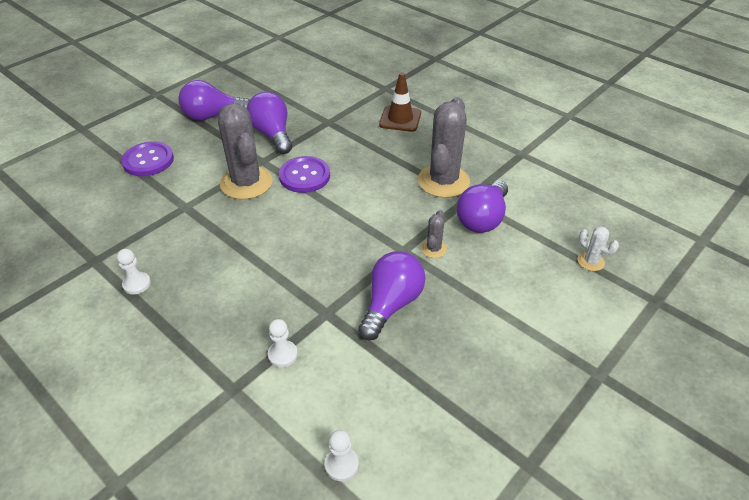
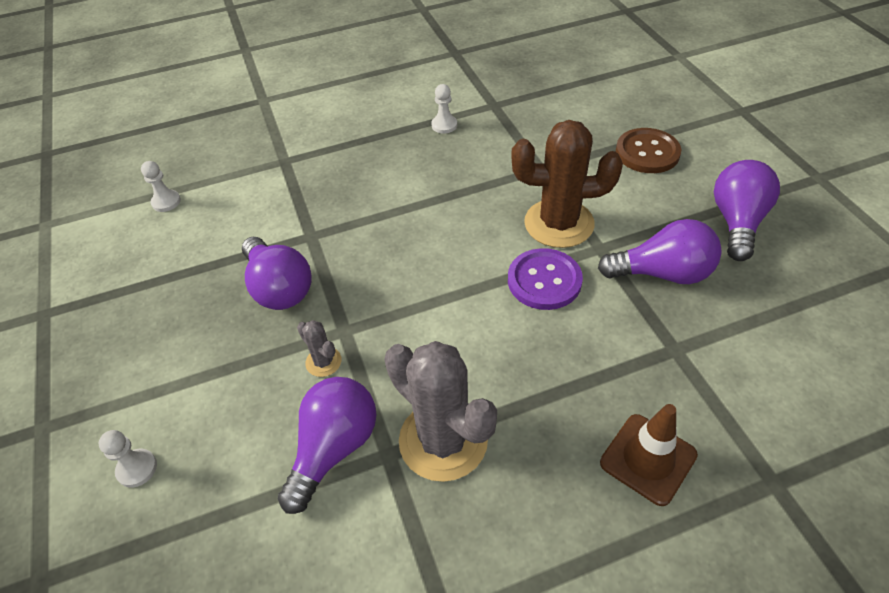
camera: 120 degrees right, 5 degrees up
(148, 160) = (647, 152): purple button -> brown button
(246, 183) = (559, 223): grey cactus -> brown cactus
(282, 354) = (290, 195): white pawn -> white pawn (137, 469)
(482, 219) = (334, 448): purple light bulb -> purple light bulb turned 60 degrees clockwise
(590, 261) = (159, 543): white cactus -> none

